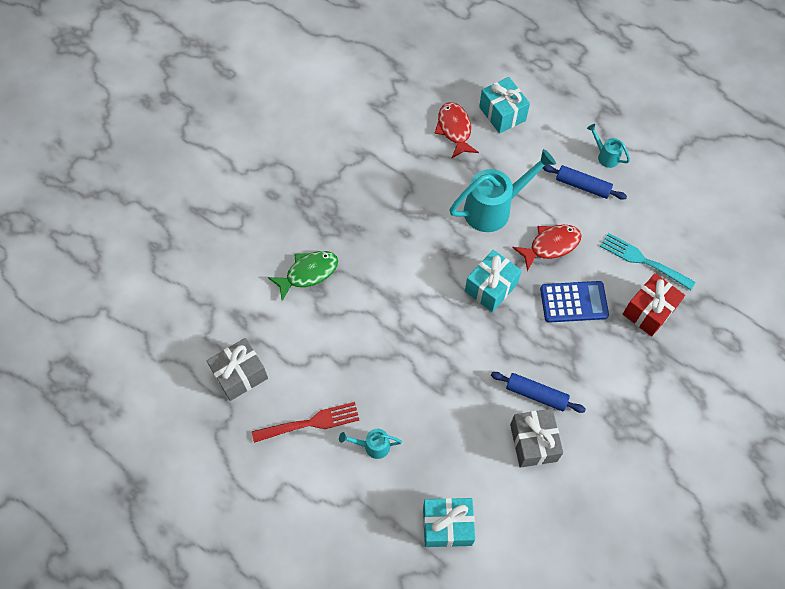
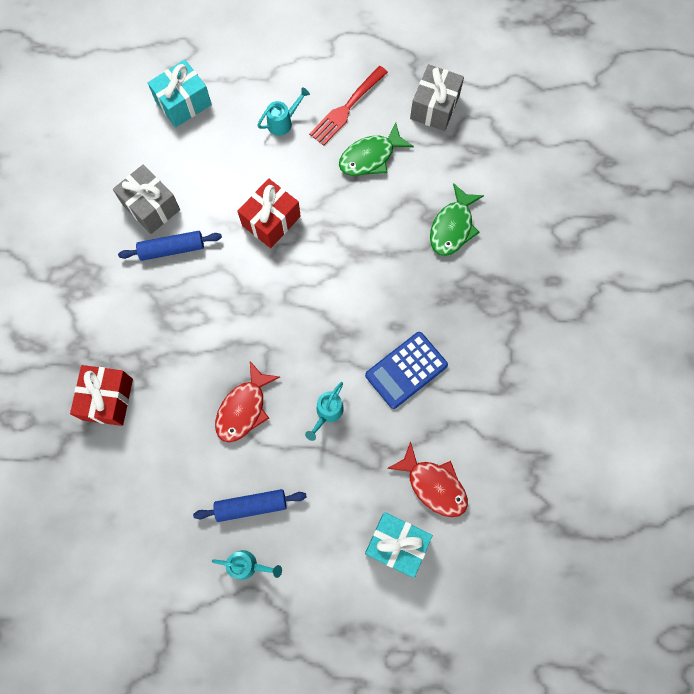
camera: 145 degrees right, 10 degrees up
(325, 367) = (370, 157): none -> green fish
(441, 366) = (271, 221): none -> red gift
(491, 287) = (275, 324): turquoise gift -> none
(493, 209) = (327, 413): turquoise watering can -> turquoise watering can, size x0.48
(573, 302) = (186, 360): blue calculator -> blue calculator (406, 370)
(642, 260) = (141, 454): turquoise fork -> none

